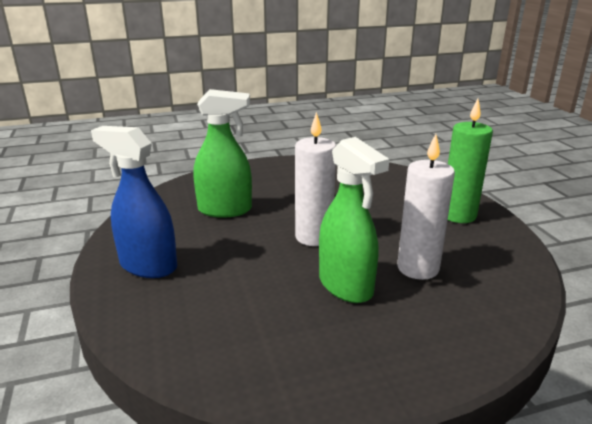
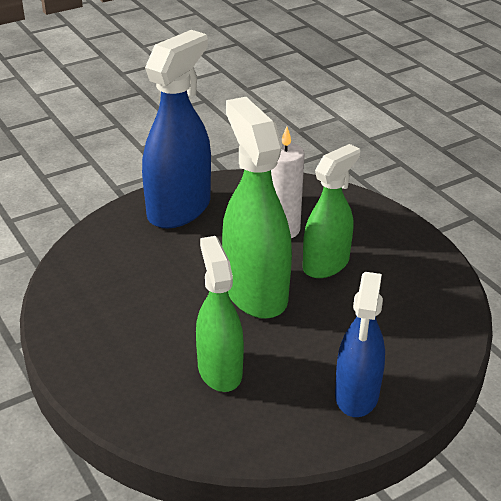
camera: 105 degrees left, 10 degrees up
(314, 237) = (255, 292): white candle -> green spray bottle
(458, 215) = (179, 209): green candle -> blue spray bottle

